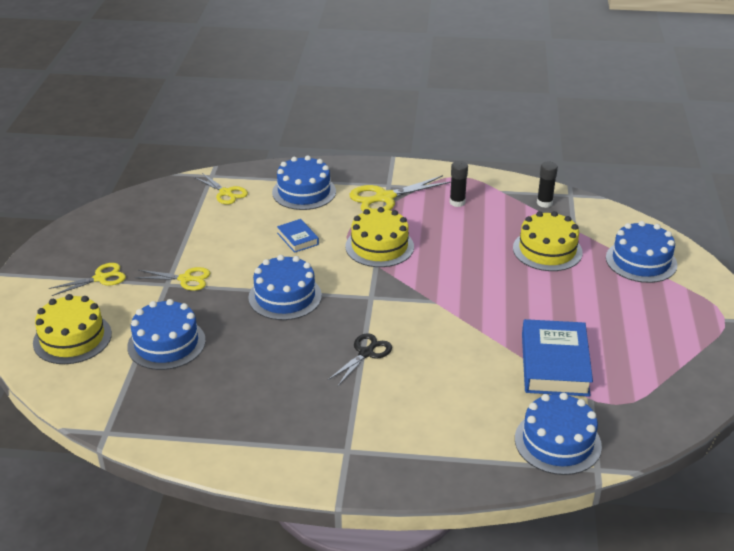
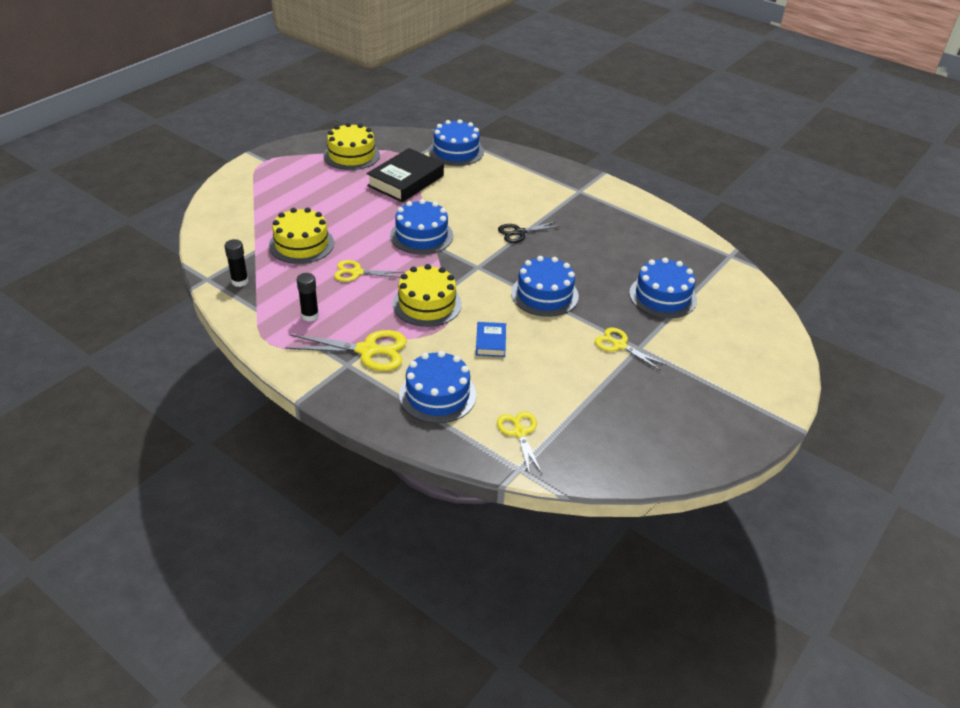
camera: 150 degrees left, 5 degrees up
(72, 338) = (739, 331): yellow cake -> yellow cake (351, 155)
(100, 278) = (699, 379): yellow scissors -> yellow scissors (357, 272)
(554, 364) = (406, 181): blue book -> black book
(641, 261) = (250, 209): blue cake -> blue cake (421, 235)

